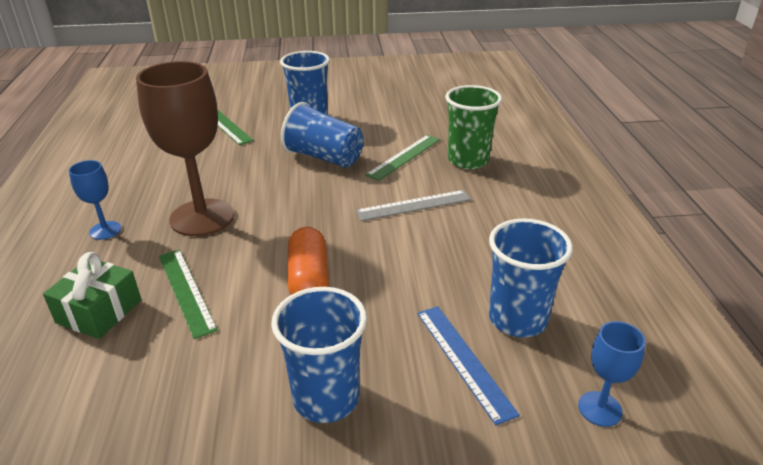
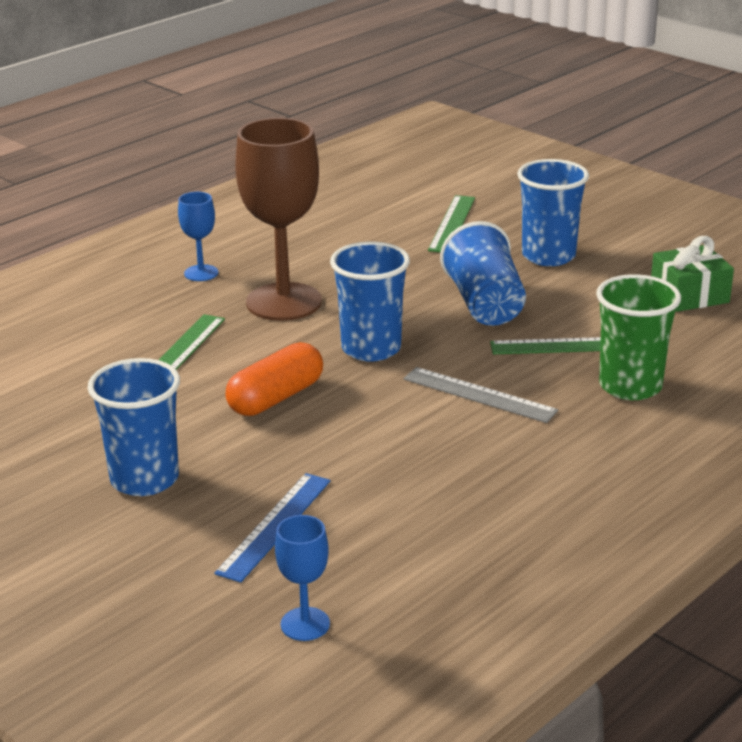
camera: 50 degrees right, 5 degrees down
(99, 311) = (108, 332): green gift -> green gift (689, 295)
(517, 319) = (374, 532): blue cup -> blue cup (371, 348)

